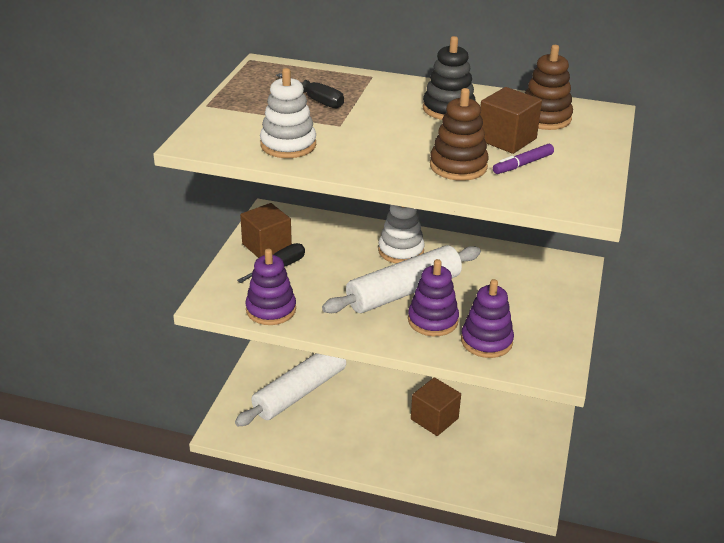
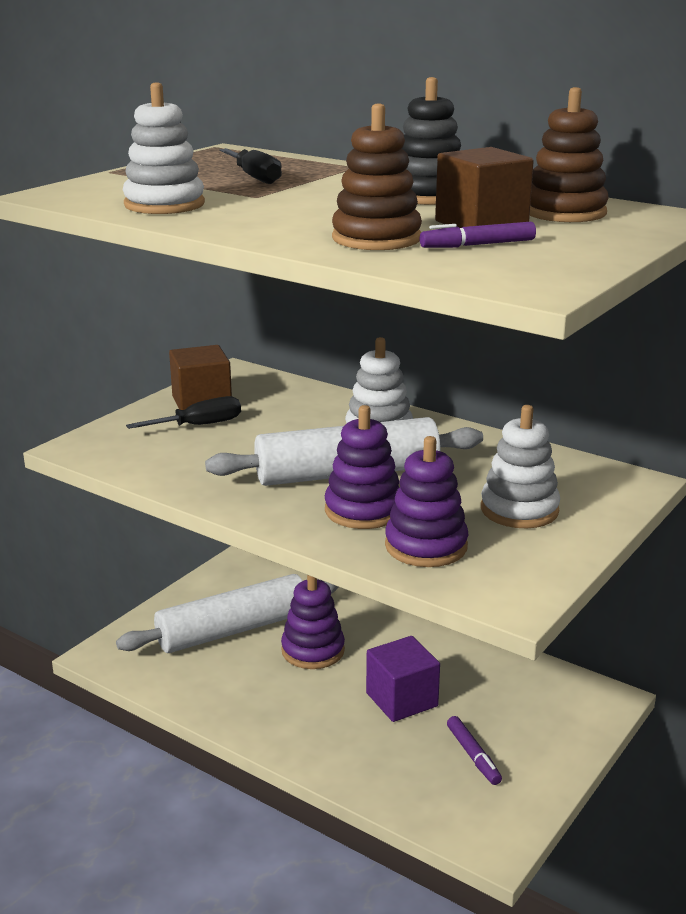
camera: 20 degrees right, 10 degrees down
(271, 310) = (149, 465): purple stacking toy -> purple stacking toy (313, 650)
(434, 419) = (401, 699): brown cube -> purple cube
(495, 447) = (473, 756): none -> purple marker
(523, 301) = (519, 510): none -> white stacking toy

